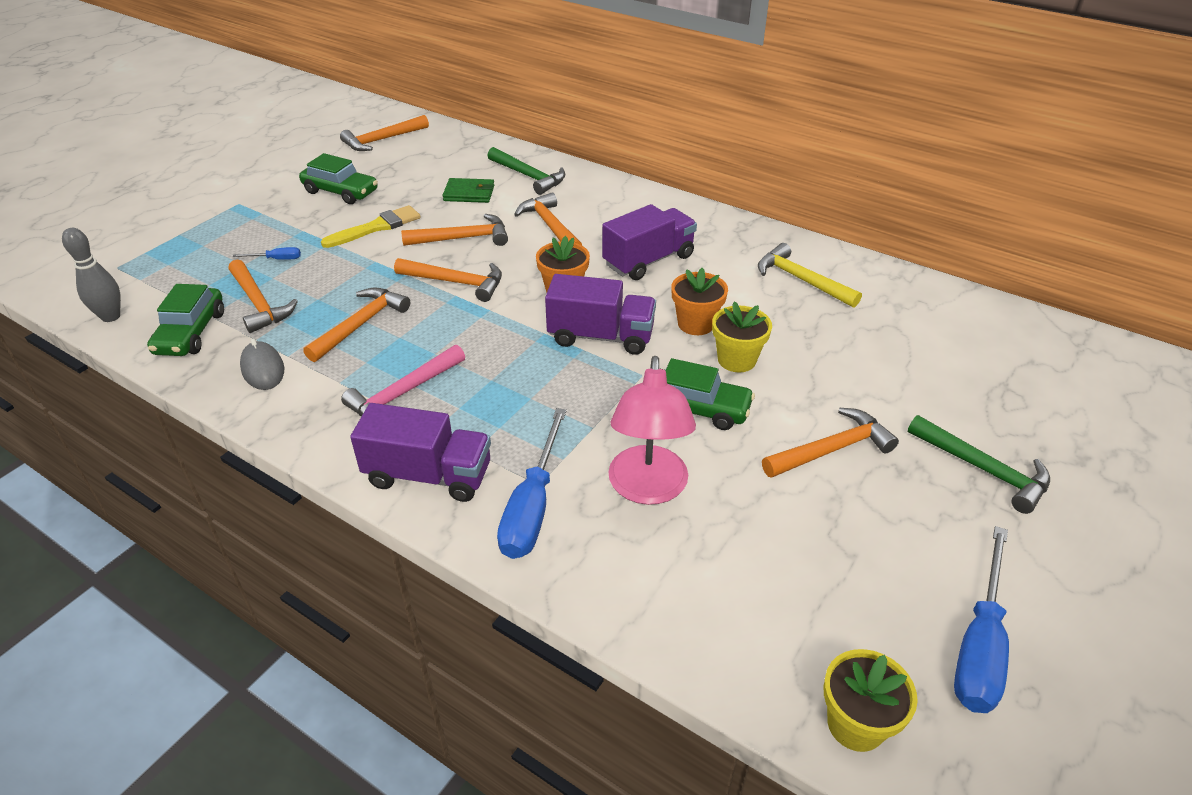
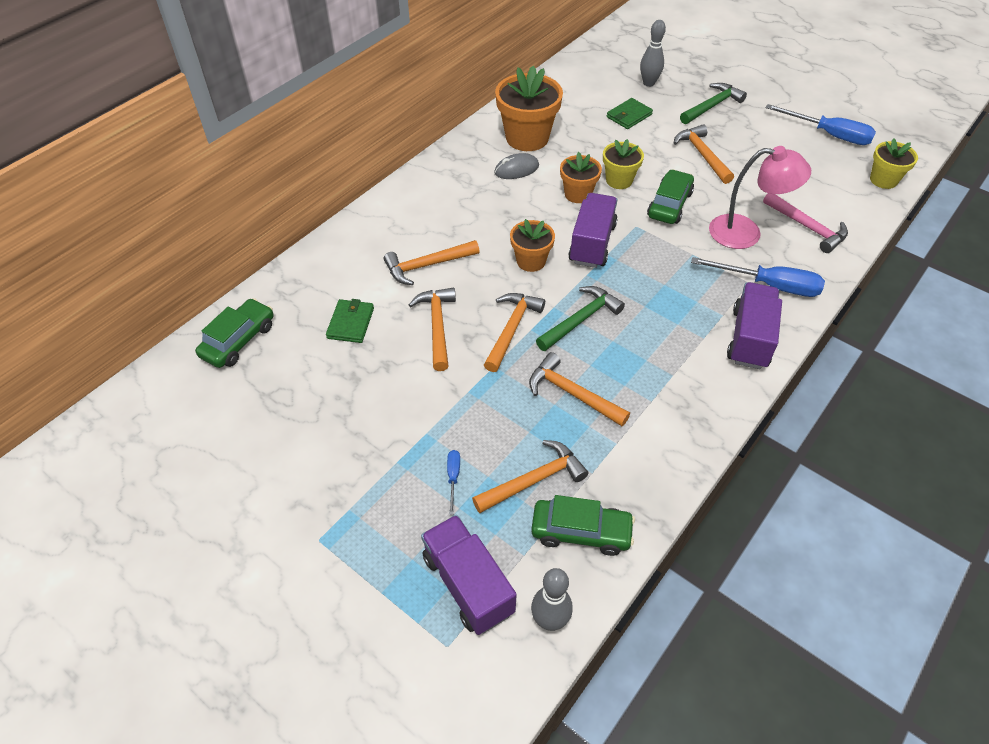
camera: 85 degrees left, 10 degrees up
(263, 369) = (636, 459): grey mouse -> grey mouse (516, 169)
(341, 192) = (317, 435): green car -> green car (238, 340)
(376, 227) = (403, 395): yellow brush -> none
(382, 140) = (196, 406): orange hammer -> none
(403, 393) = (664, 357): pink hammer -> pink hammer (807, 227)
(529, 176) = (328, 278): green hammer -> green hammer (580, 319)
(648, 260) = (491, 210): purple truck -> purple truck (468, 584)
(801, 280) = (527, 138): yellow hammer -> orange flower pot
(900, 371) = (629, 116): none -> green wallet
(1007, 394) = (648, 83): none -> grey bowling pin

